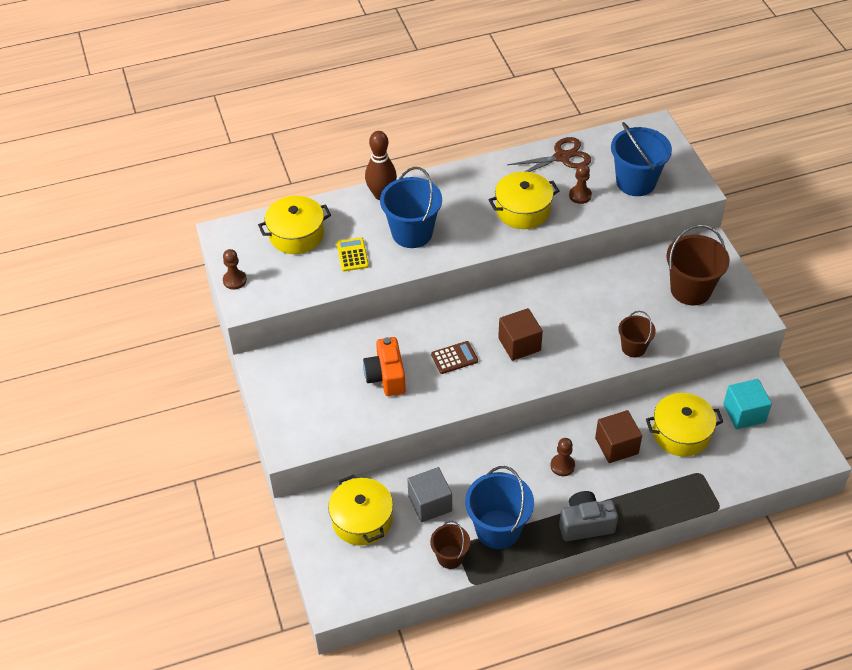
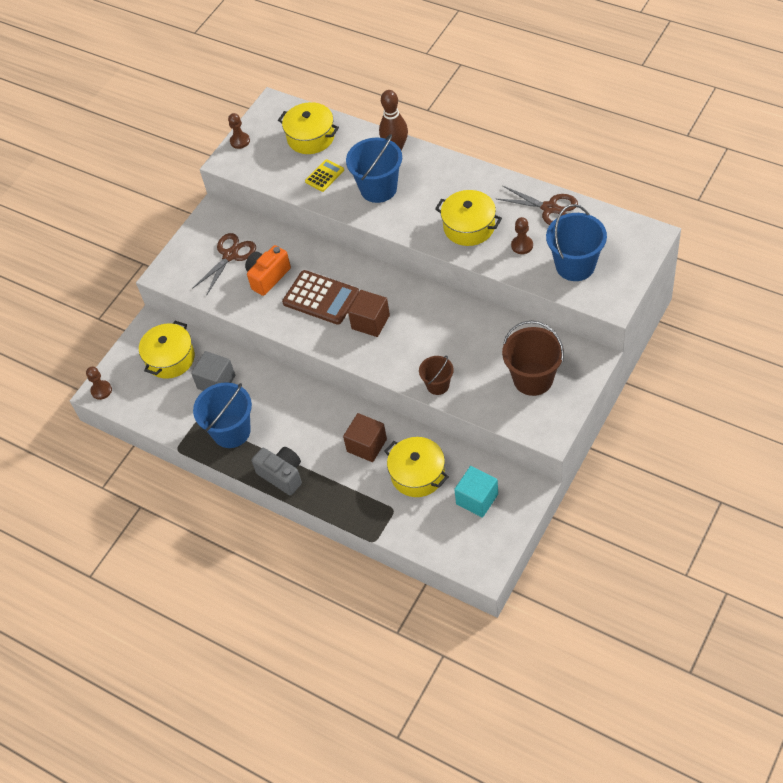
camera: 55 degrees right, 5 degrees up
(328, 385) = (230, 255): none -> brown scissors
(450, 557) = (186, 423): brown bucket -> none
(454, 358) = (321, 298): brown calculator -> brown calculator, size x1.83
(562, 466) = (318, 428): brown pawn -> brown pawn (101, 390)

